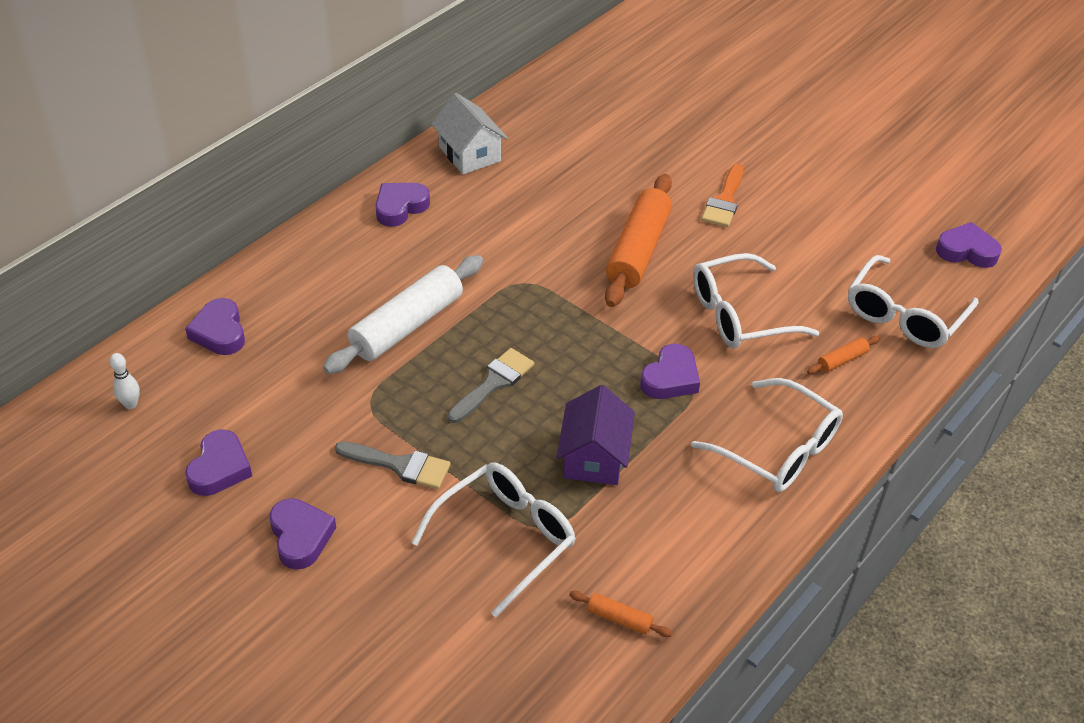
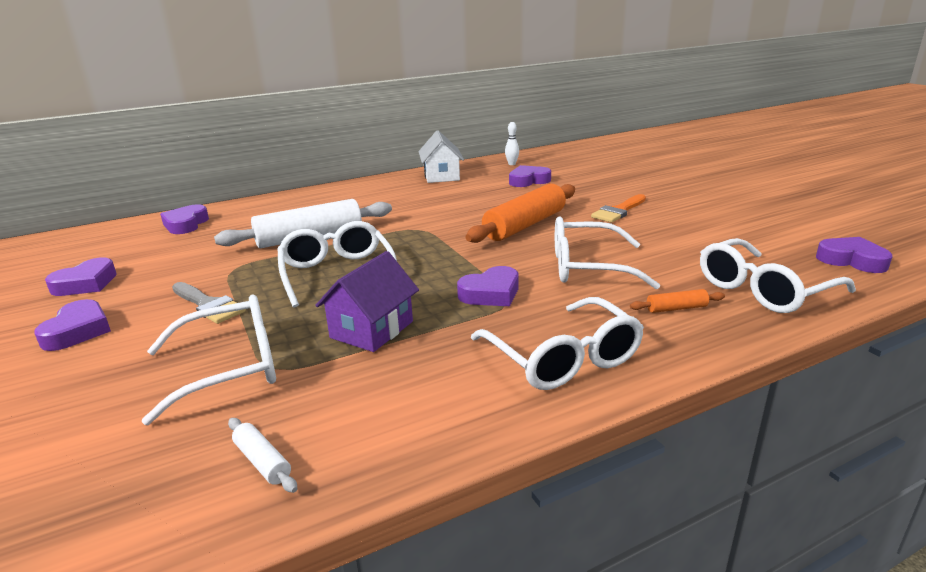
camera: 25 degrees right, 20 degrees down
(131, 404) = (84, 246): white bowling pin -> white bowling pin (512, 164)
(400, 207) = (370, 190): purple heart -> purple heart (528, 181)
(493, 383) = (337, 273): grey brush -> white glasses
(619, 619) = (262, 461): orange rolling pin -> white rolling pin

